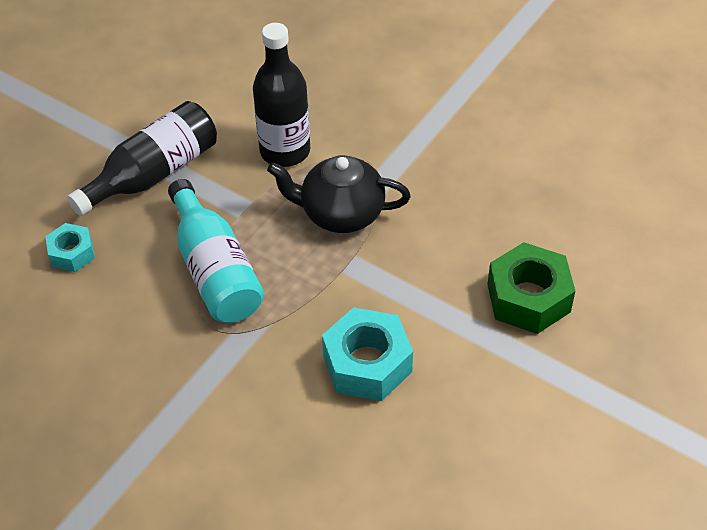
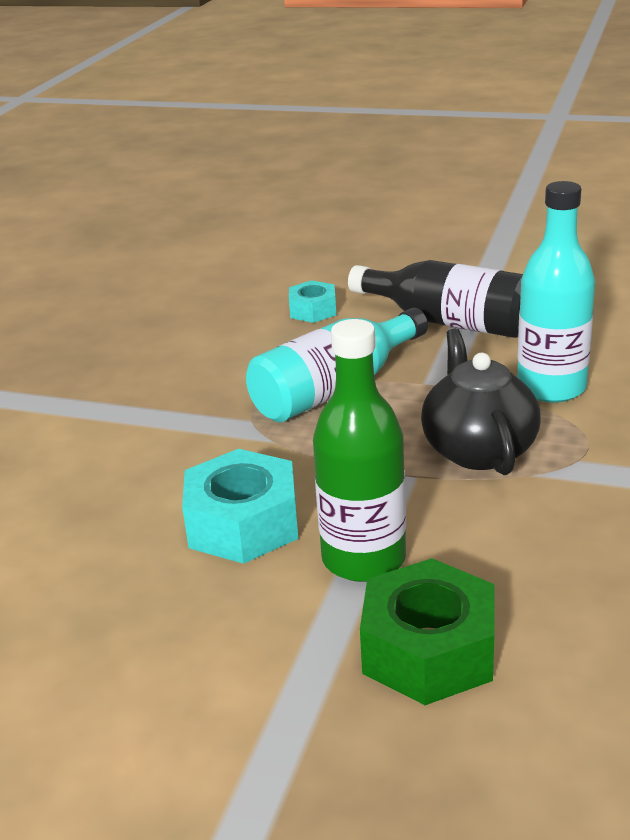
camera: 75 degrees right, 20 degrees down
(285, 151) = (551, 388): black bottle -> turquoise bottle
(433, 306) = (364, 559): none -> green bottle

